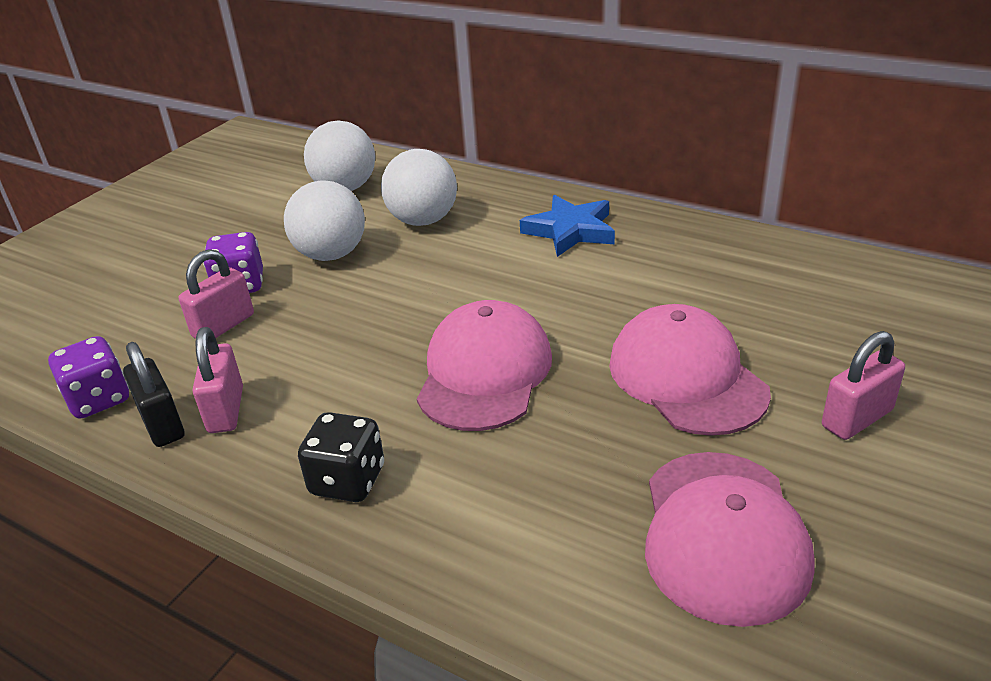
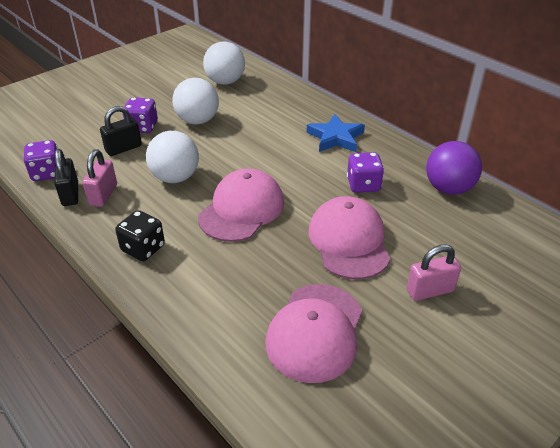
camera: 15 degrees right, 5 degrees up
(223, 326) = (123, 148): pink padlock -> black padlock
(423, 220) = (257, 112): white ball -> white ball (175, 177)
(656, 289) = (363, 185): none -> purple dice
(784, 264) = (448, 188): none -> purple ball

